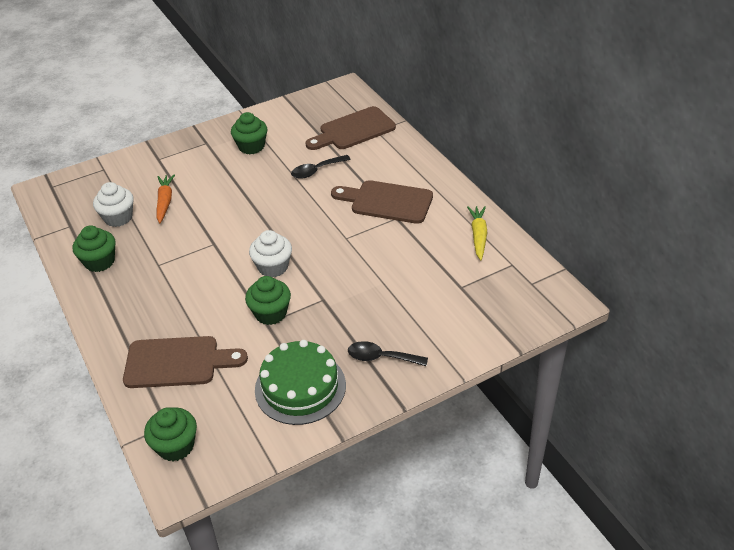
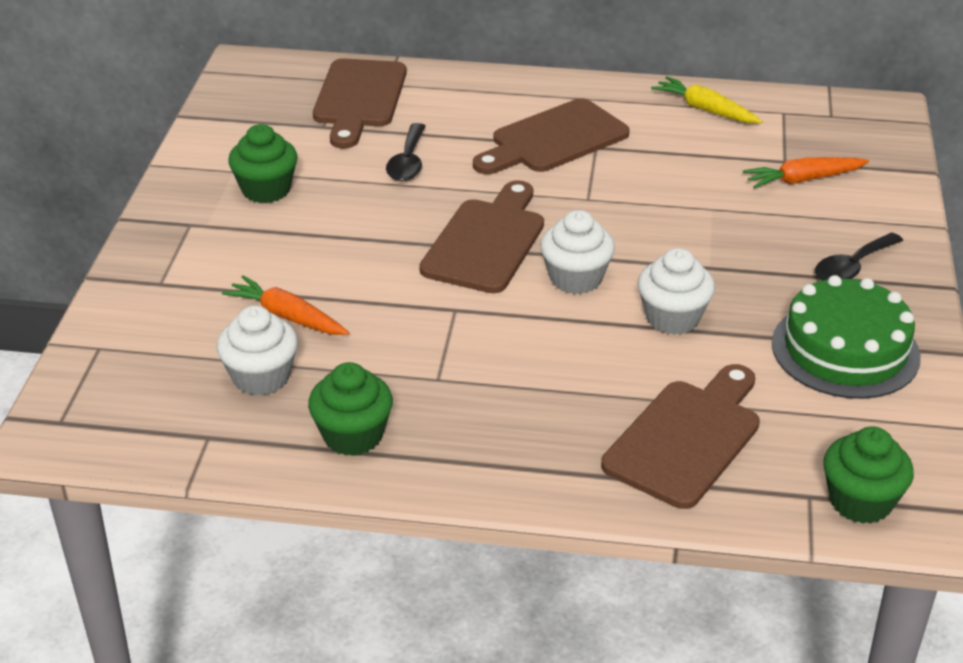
camera: 55 degrees left, 5 degrees down
(270, 313) = (672, 318): green cupcake -> white cupcake
(275, 226) = (486, 242): none -> brown cutting board
(448, 302) = (803, 180): none -> orange carrot

